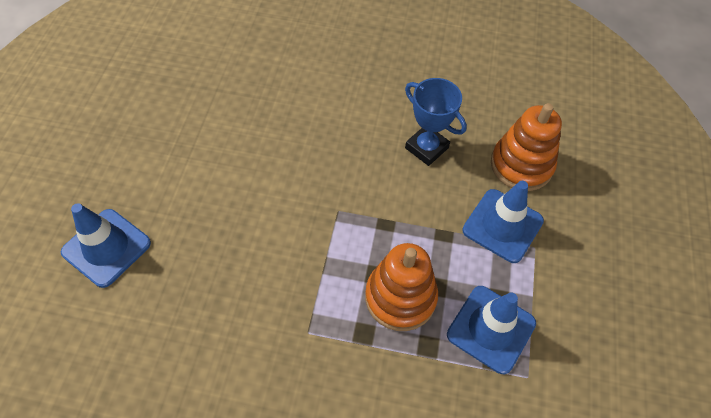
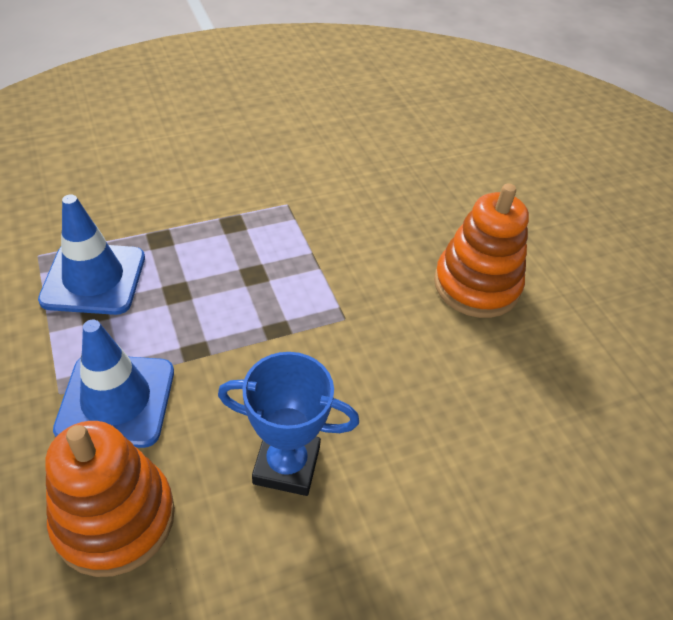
camera: 145 degrees right, 10 degrees down
(106, 247) = (527, 188): blue traffic cone -> none
(400, 297) = (213, 265): orange stacking toy -> orange stacking toy (476, 285)

